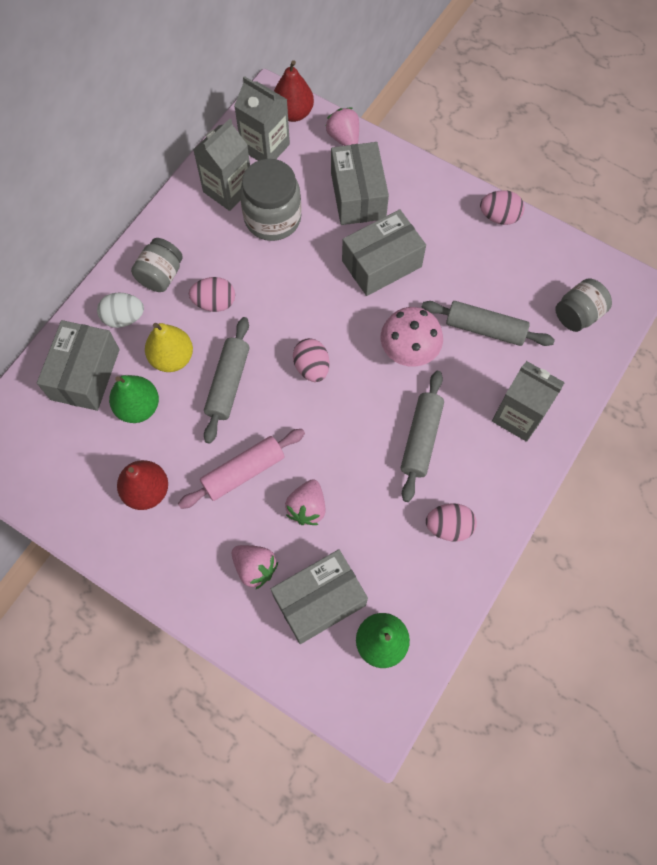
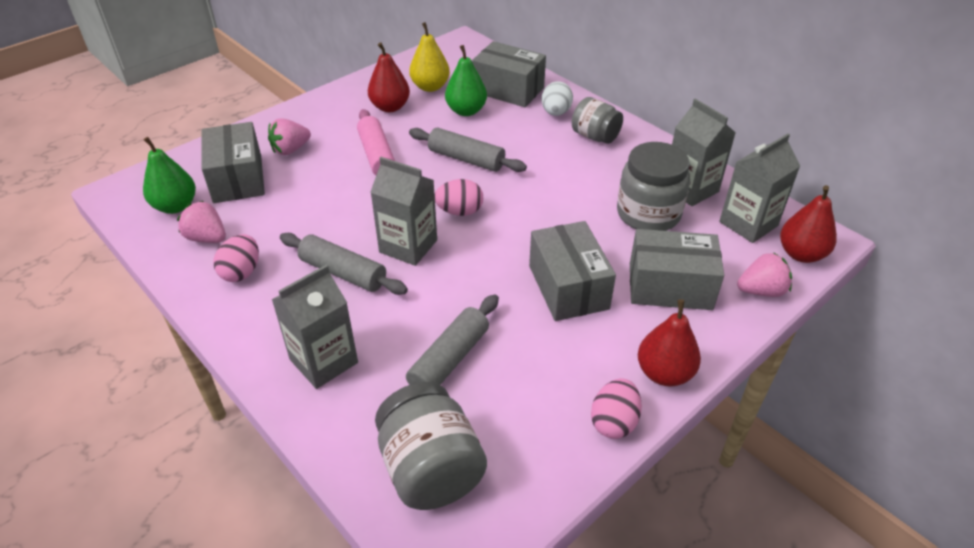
camera: 105 degrees right, 25 degrees down
(172, 358) = (505, 132): yellow pear -> yellow pear (430, 87)
(214, 302) = (555, 163): pink egg -> none
(307, 508) = (322, 185): pink strawberry -> pink strawberry (207, 238)
(371, 397) = (408, 246): none -> grey carton
(409, 351) = (448, 285): pink mushroom -> none
(446, 192) = (664, 373): none -> red pear
(577, 314) = (431, 469): grey jar -> grey jar, size x1.54

